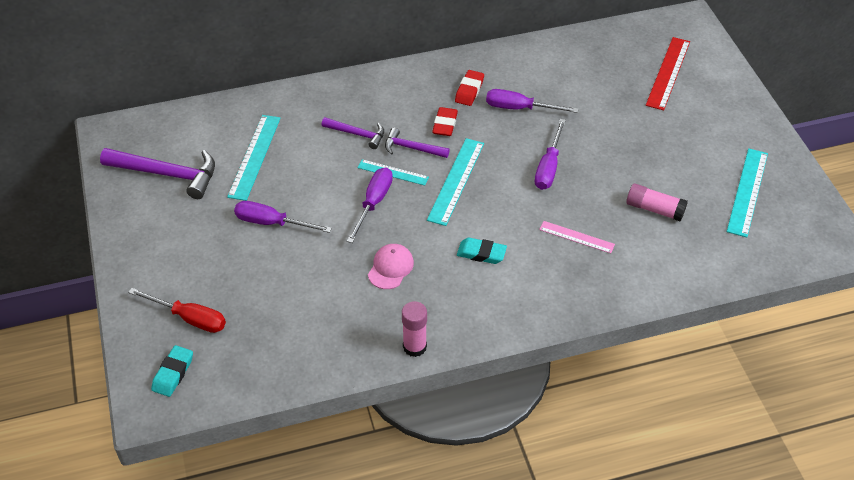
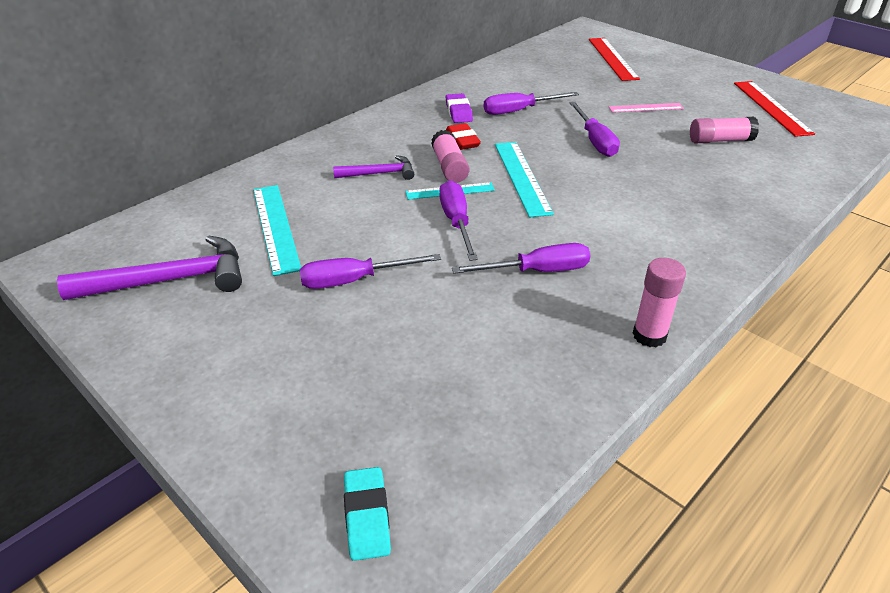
camera: 30 degrees left, 10 degrees down
(189, 318) = (332, 430): red screwdriver -> none
(390, 268) = (537, 271): pink cap -> purple screwdriver
(412, 148) = (449, 167): purple hammer -> pink glue stick
(469, 90) = (458, 112): red eraser -> purple eraser
(481, 253) = (615, 224): turquoise eraser -> none
(576, 237) = (684, 181): pink ruler -> pink ruler (646, 108)
(747, 192) = (771, 107): turquoise ruler -> red ruler

